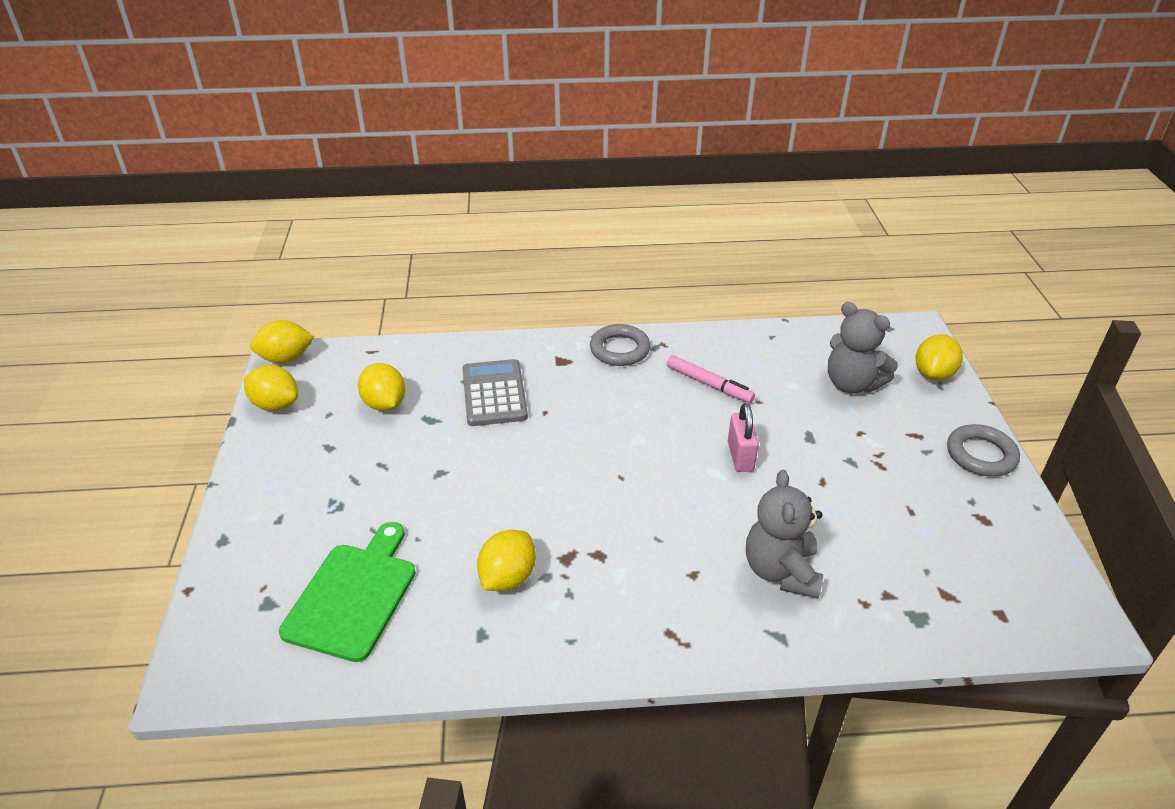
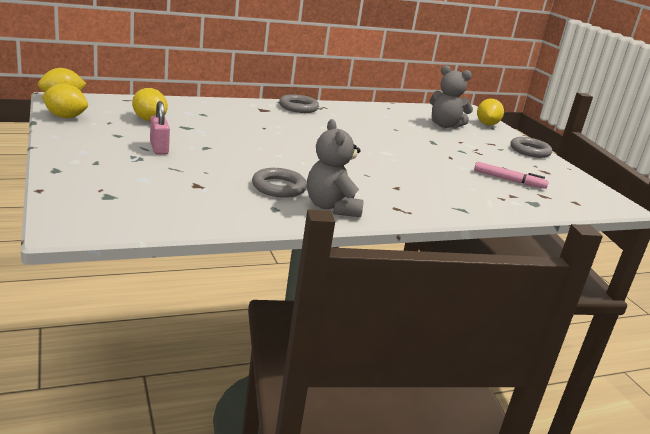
camera: 20 degrees left, 15 degrees down
(354, 596) = (173, 193): green cutting board -> none
(494, 393) = (225, 119): grey calculator -> none
(508, 577) = (279, 187): yellow lemon -> grey ring
(709, 384) = (362, 122): pink marker -> pink marker (509, 180)
(740, 456) = (397, 147): pink padlock -> pink padlock (159, 148)
(781, 571) = (448, 187): grey teddy bear -> grey teddy bear (332, 207)

